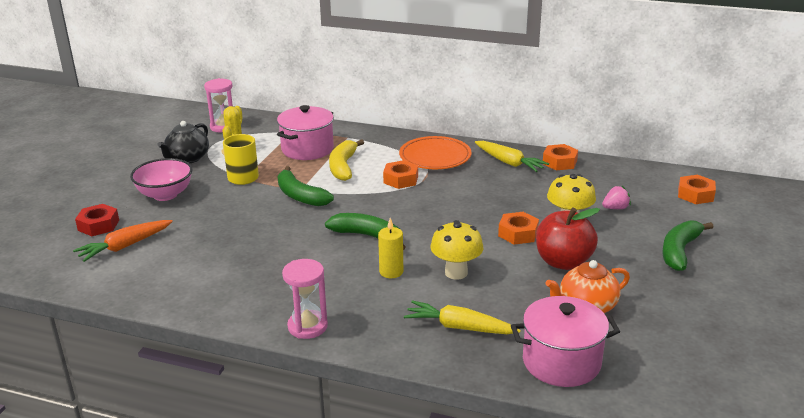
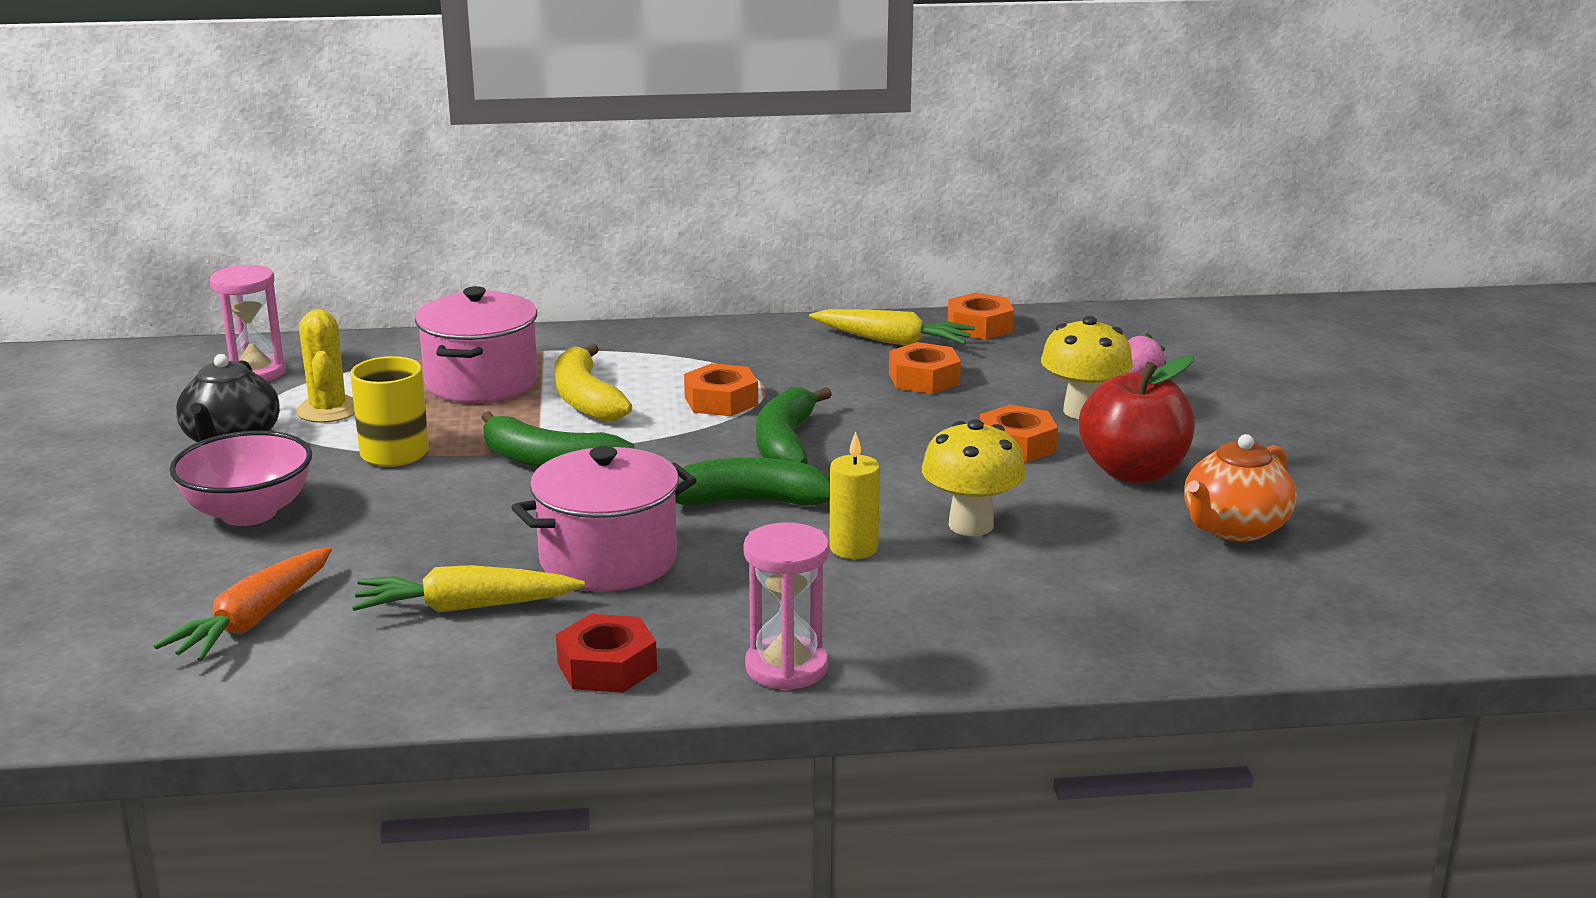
camera: 25 degrees left, 5 degrees down
(98, 225) = (148, 596): red nut -> red nut (607, 667)
(435, 157) = (749, 354): orange plate -> none
(459, 327) = (1060, 605): yellow carrot -> yellow carrot (466, 607)
(561, 362) = (1274, 615): pink pot -> pink pot (608, 560)
(679, 251) = (1297, 420): green banana -> green banana (786, 444)
(695, 194) = (1242, 337): orange nut -> orange nut (924, 379)

